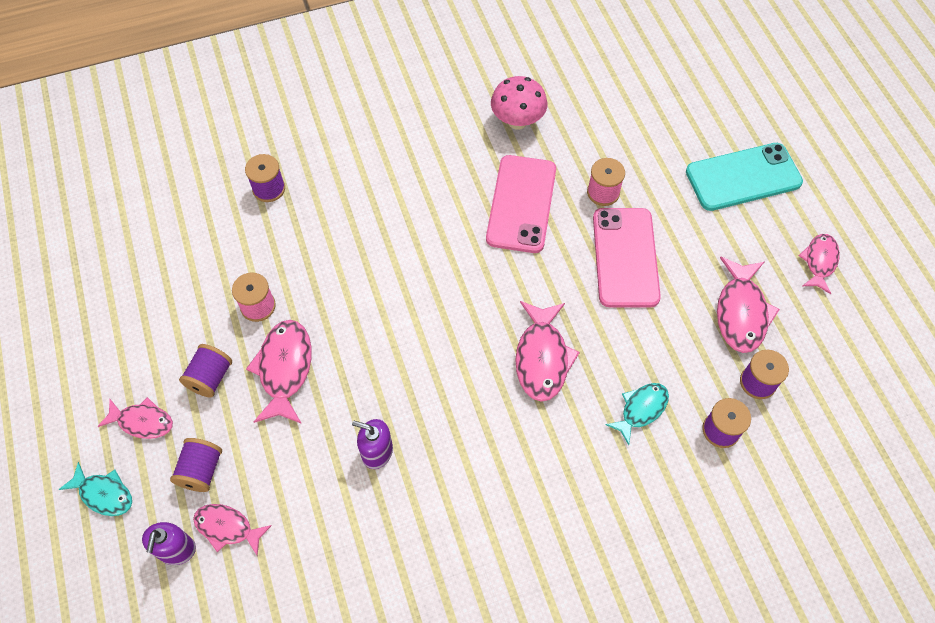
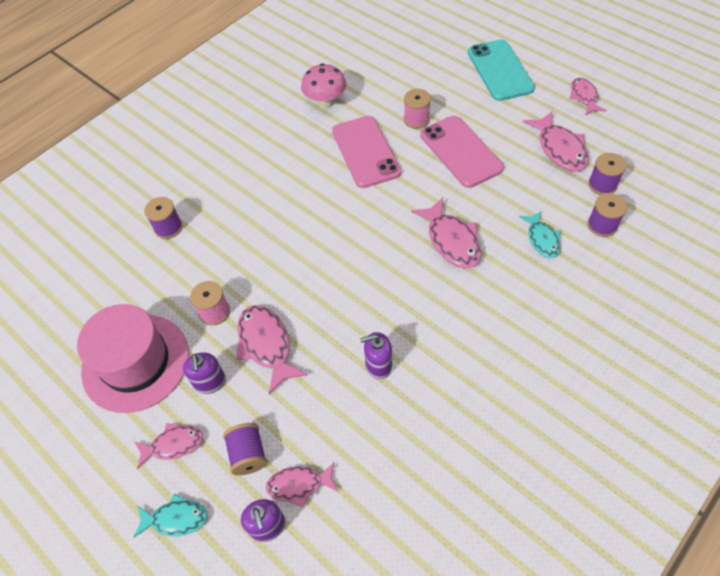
camera: 25 degrees left, 5 degrees down
(157, 319) = (135, 362): none -> pink hat
(210, 378) = (210, 382): purple spool -> purple soap dispenser
(641, 410) = (542, 239): turquoise fish -> turquoise fish turned 150 degrees clockwise
(743, 177) = (500, 70): turquoise phone -> turquoise phone turned 60 degrees counterclockwise

